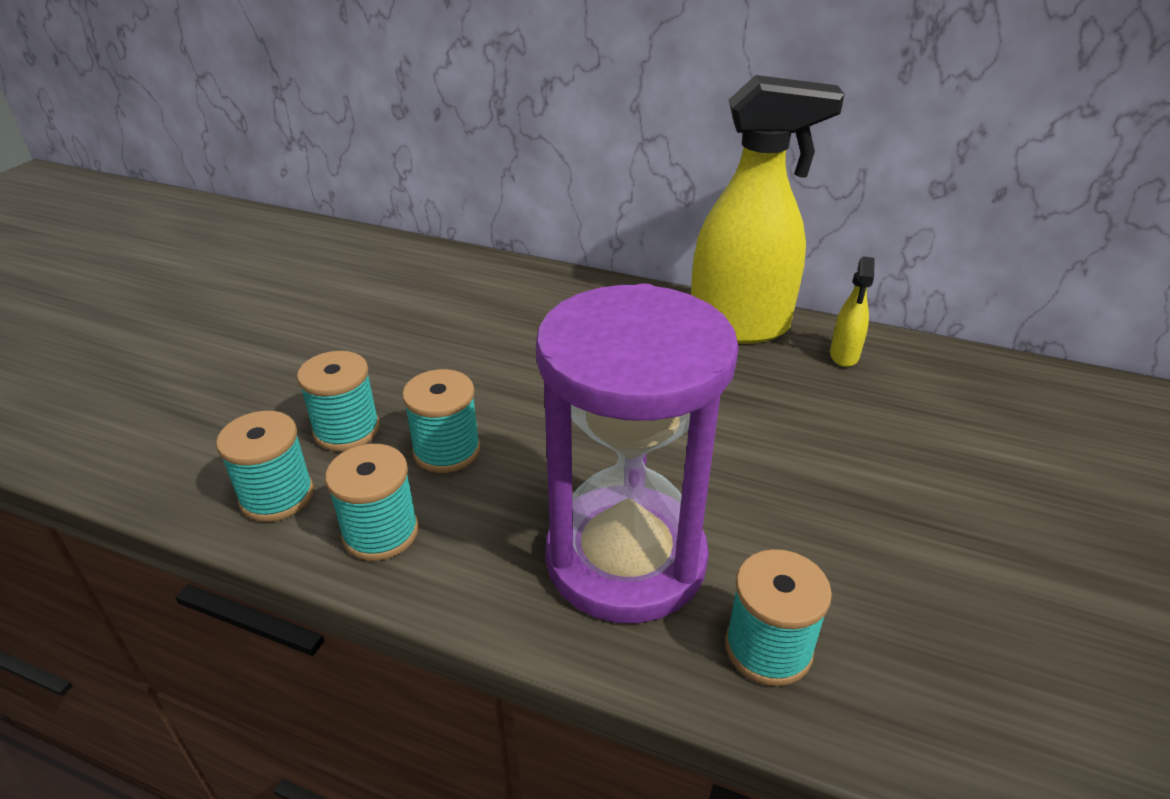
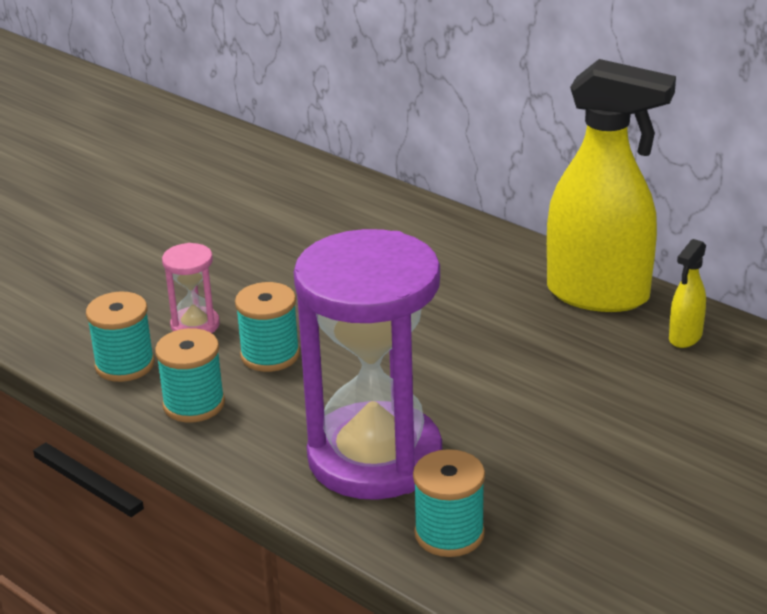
camera: 20 degrees right, 5 degrees down
(347, 430) = (195, 325): turquoise spool -> pink hourglass

